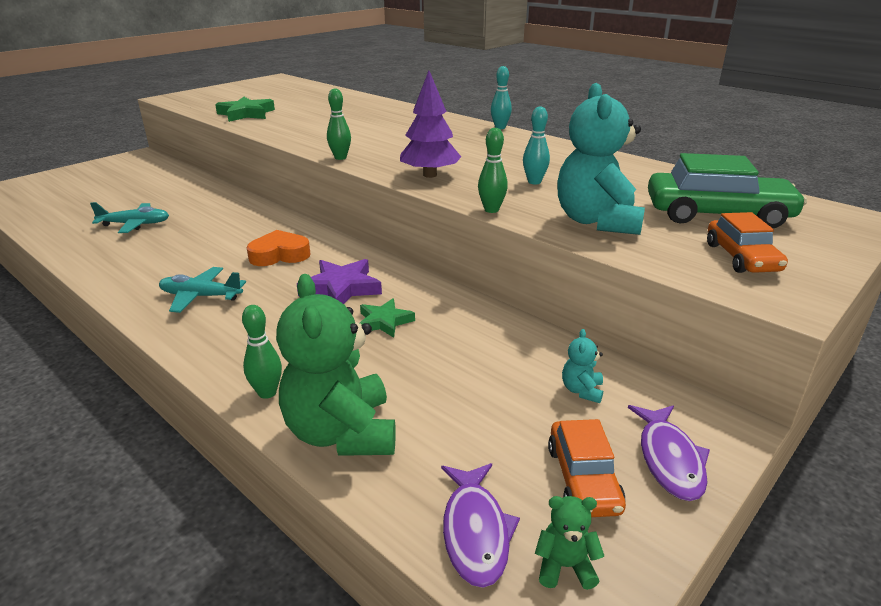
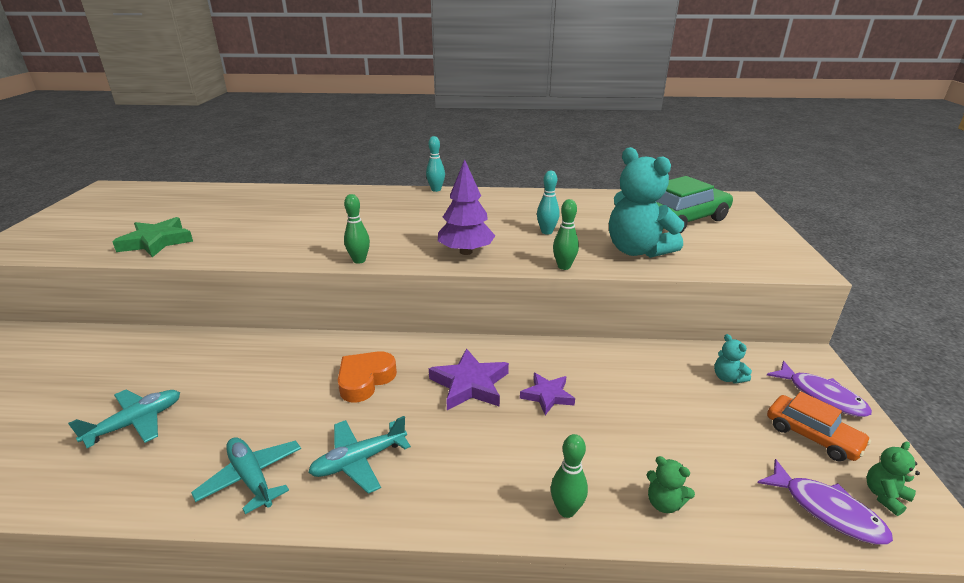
camera: 40 degrees left, 0 degrees up
(139, 277) = (251, 478): none -> turquoise plane
(342, 433) = (664, 503): green teddy bear -> green teddy bear, size x0.42
(384, 321) = (547, 396): green star -> purple star
(741, 257) = (742, 247): orange car -> none

